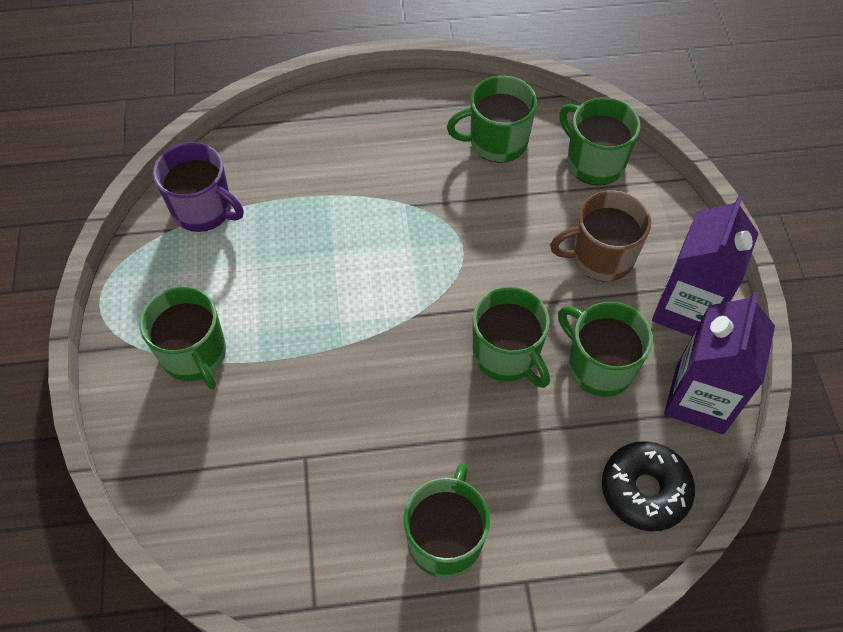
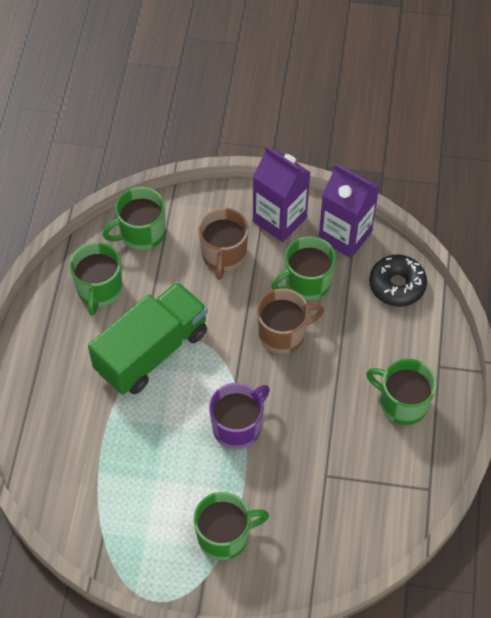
camera: 75 degrees left, 0 degrees up
(203, 209) = (91, 511): purple mug -> purple mug (238, 427)
(430, 215) = (152, 351): none -> green truck
(506, 355) = (283, 334): green mug -> brown mug

